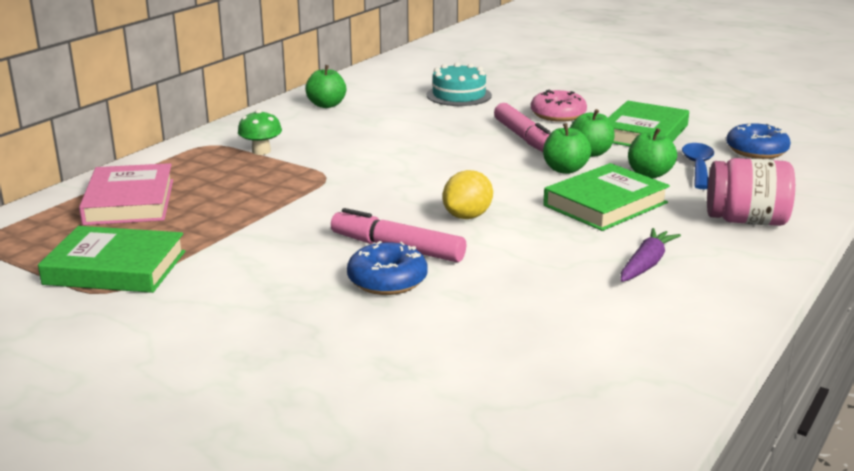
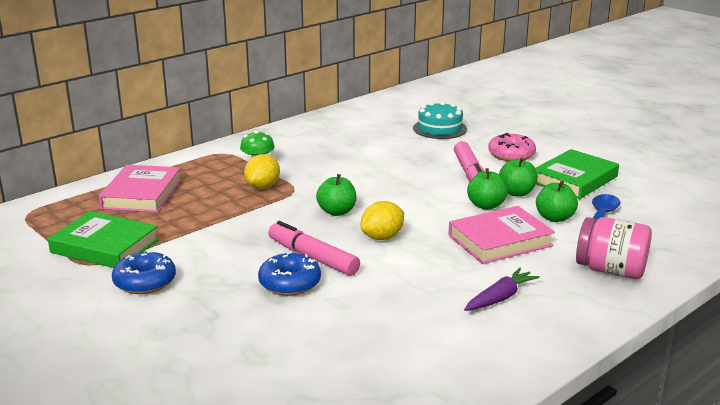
camera: 15 degrees right, 0 degrees up
(284, 177) = (263, 187): none -> yellow lemon
(326, 105) = (329, 127): green apple -> green apple (337, 212)
(605, 204) = (500, 240): green book -> pink book
(756, 151) = (664, 207): blue donut -> blue donut (145, 282)

